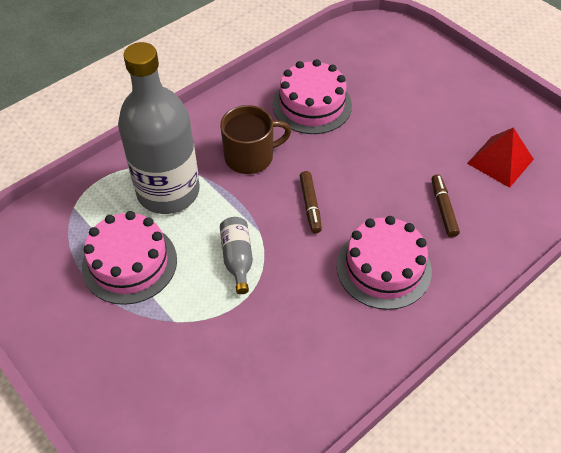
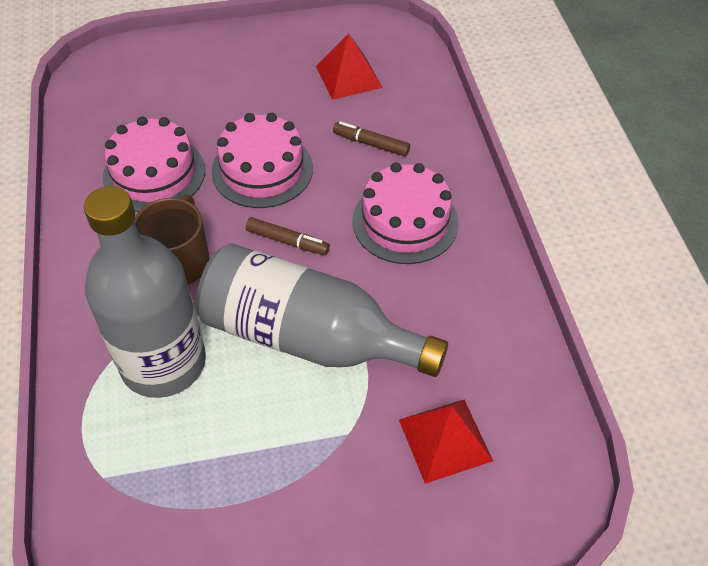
camera: 60 degrees left, 0 degrees up
(129, 263) = (237, 447): pink cake -> pink cake (262, 170)
(203, 386) = (445, 440): none -> red pyramid
(237, 259) = (308, 337): grey bottle -> grey bottle, size x2.39

